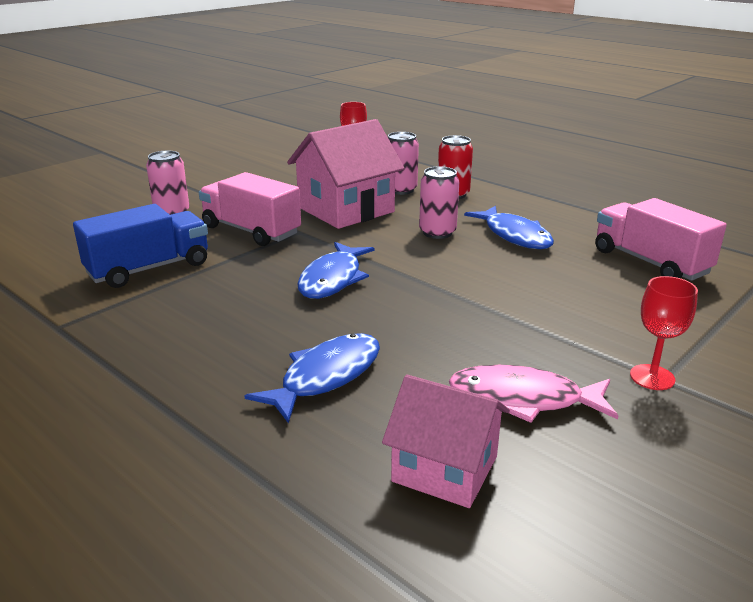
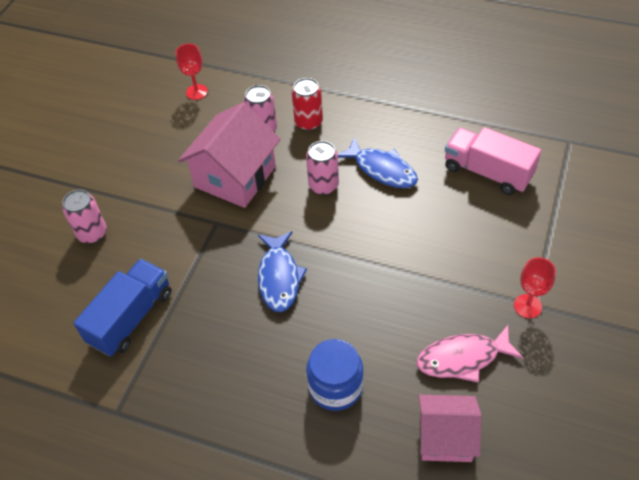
camera: 20 degrees left, 25 degrees up
(251, 231) = (177, 235): pink truck -> none
(326, 377) = (335, 387): blue fish -> blue jar

